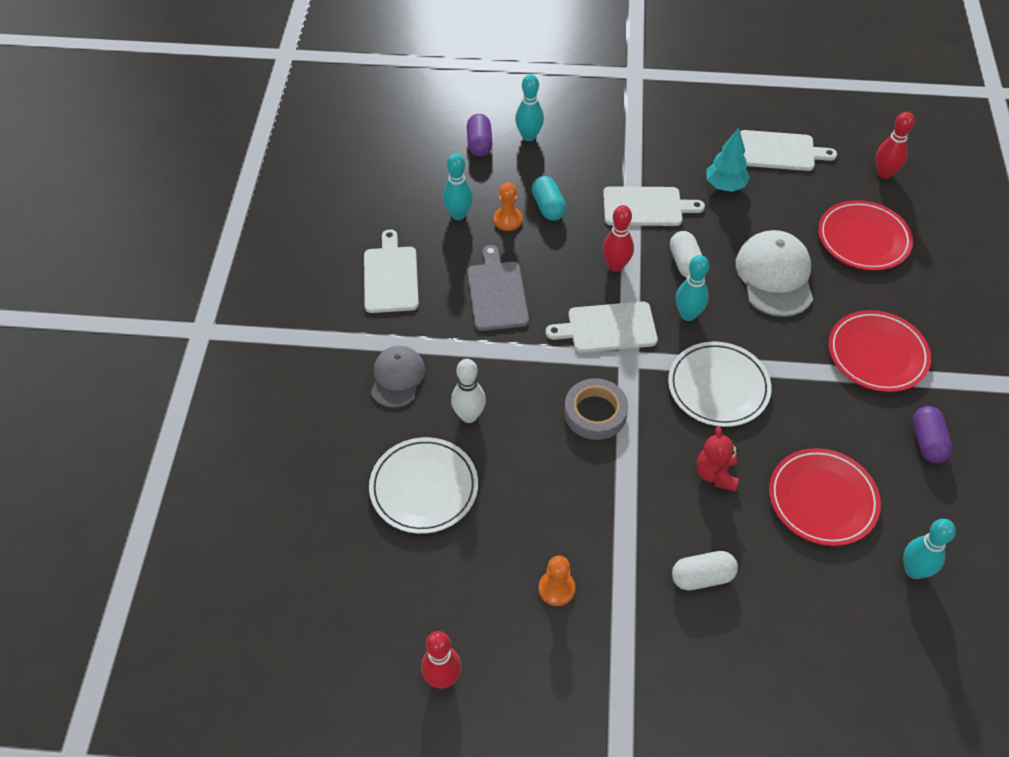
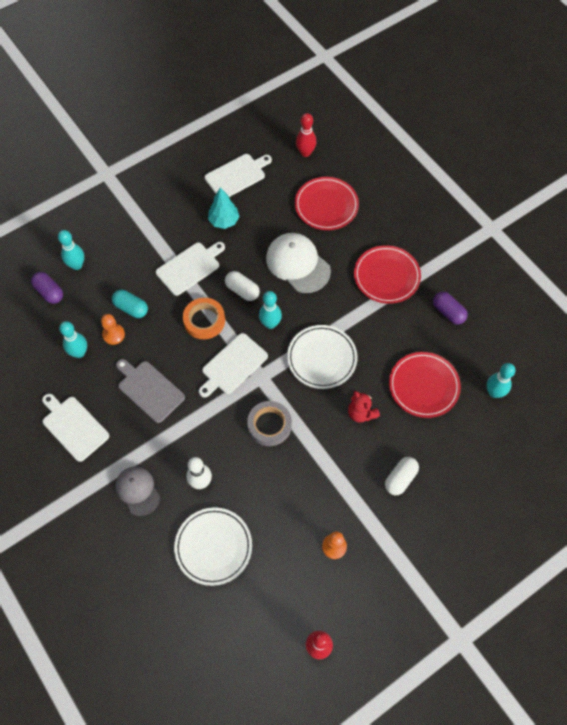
camera: 40 degrees left, 10 degrees up
(615, 266) = (204, 320): red bowling pin -> orange tape

